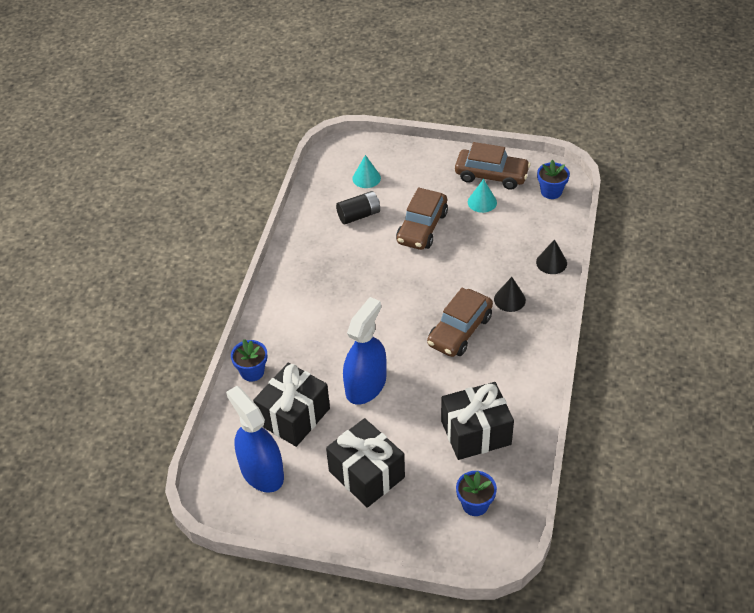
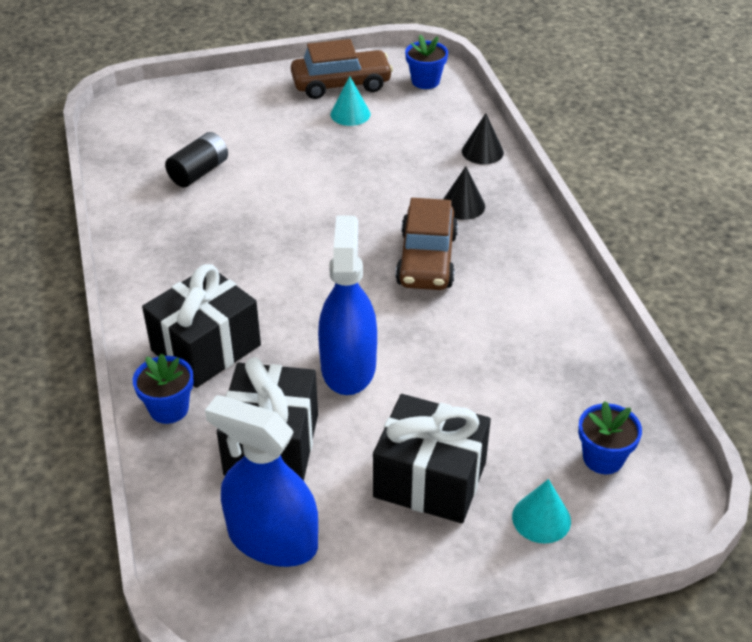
camera: 30 degrees left, 5 degrees down
(366, 178) = (181, 129): turquoise cone -> turquoise cone (541, 518)
(422, 228) = (294, 162): brown car -> none
(476, 432) = (536, 370): black gift -> black gift (206, 348)

